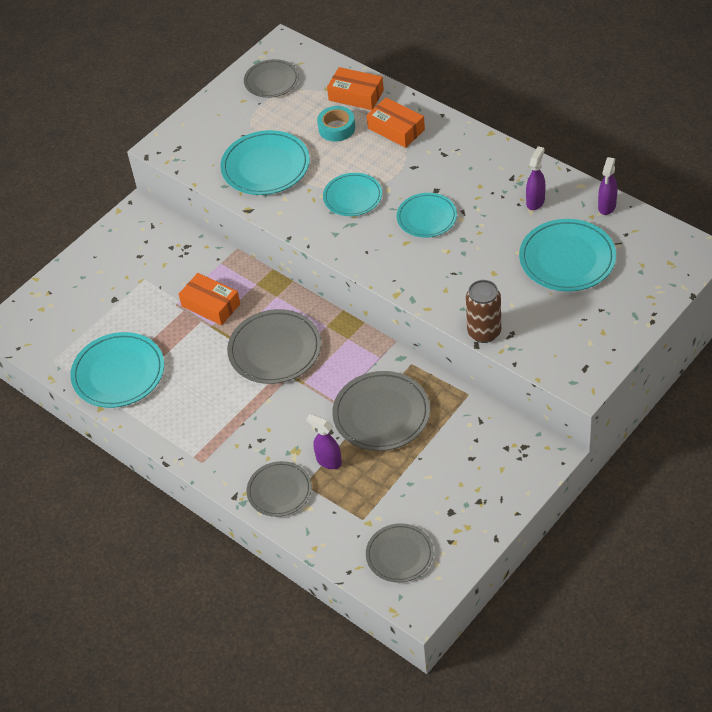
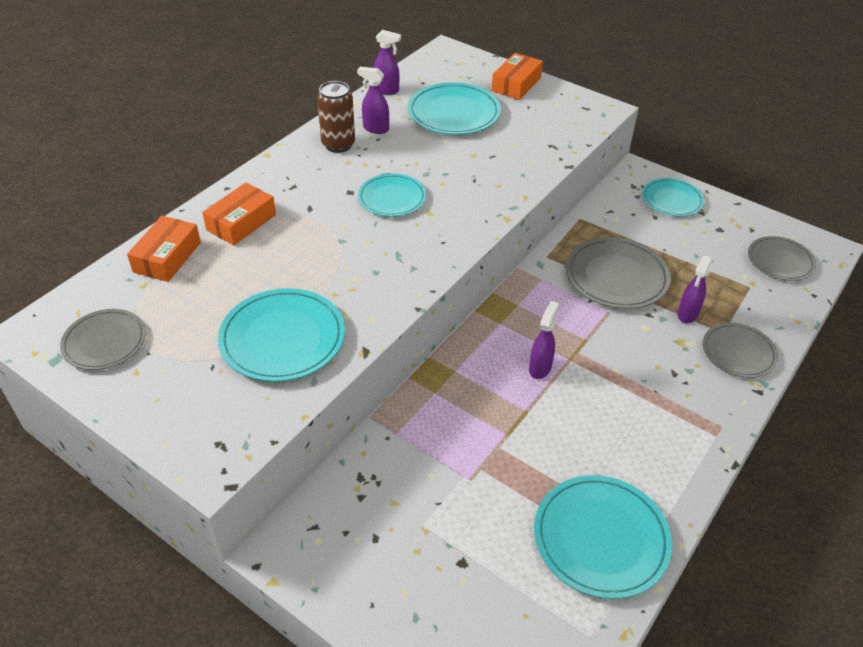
camera: 100 degrees left, 5 degrees down
(211, 305) = (471, 438): orange box -> orange box (516, 84)
(275, 350) = (540, 368): grey plate -> purple spray bottle
(336, 128) = (225, 272): turquoise tape -> none
(352, 197) = (352, 255): turquoise plate -> turquoise plate (672, 200)
(484, 332) = (552, 161): brown can -> brown can (338, 145)

